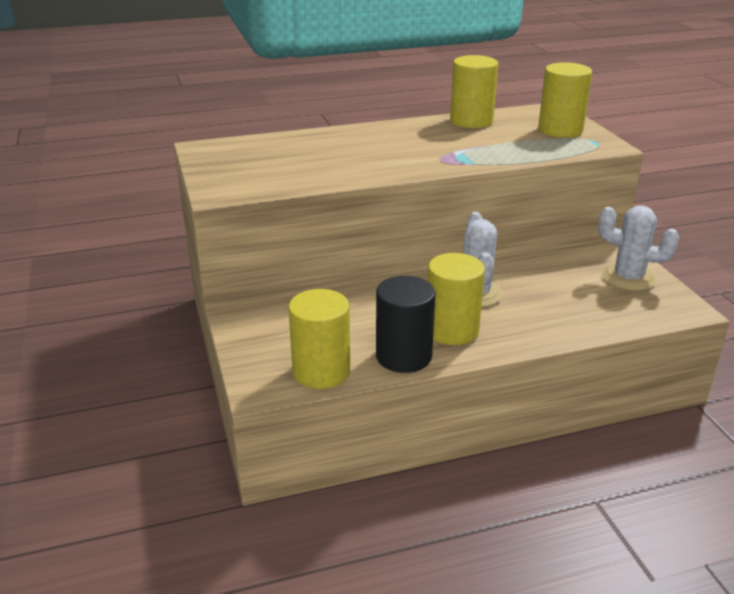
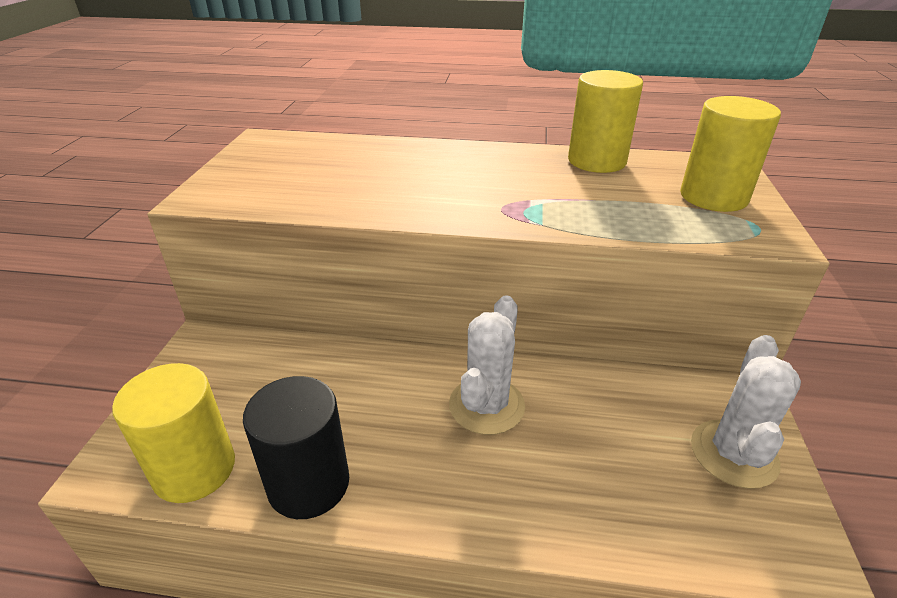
camera: 25 degrees right, 5 degrees up
(452, 330) = (406, 460): yellow cylinder -> none
(628, 278) = (733, 454): white cactus -> white cactus turned 60 degrees clockwise

